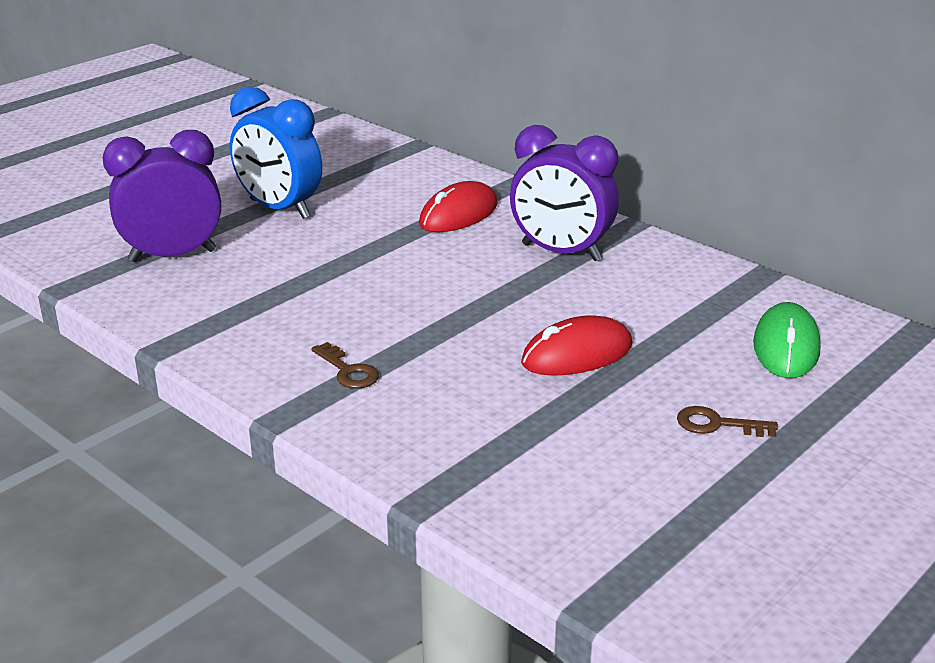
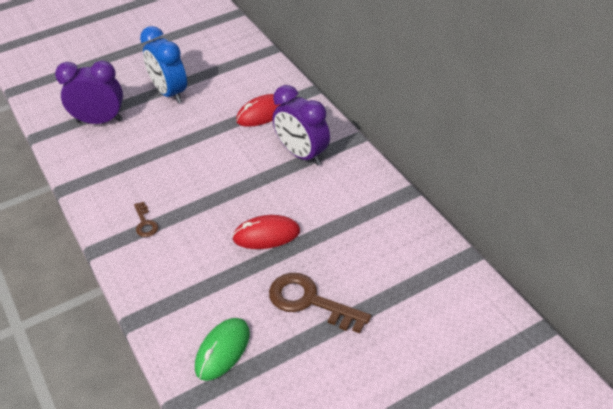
camera: 20 degrees right, 15 degrees up
(717, 424) = (310, 301): brown key -> brown key, size x1.97
(786, 347) = (383, 253): green mouse -> green mouse (222, 350)

